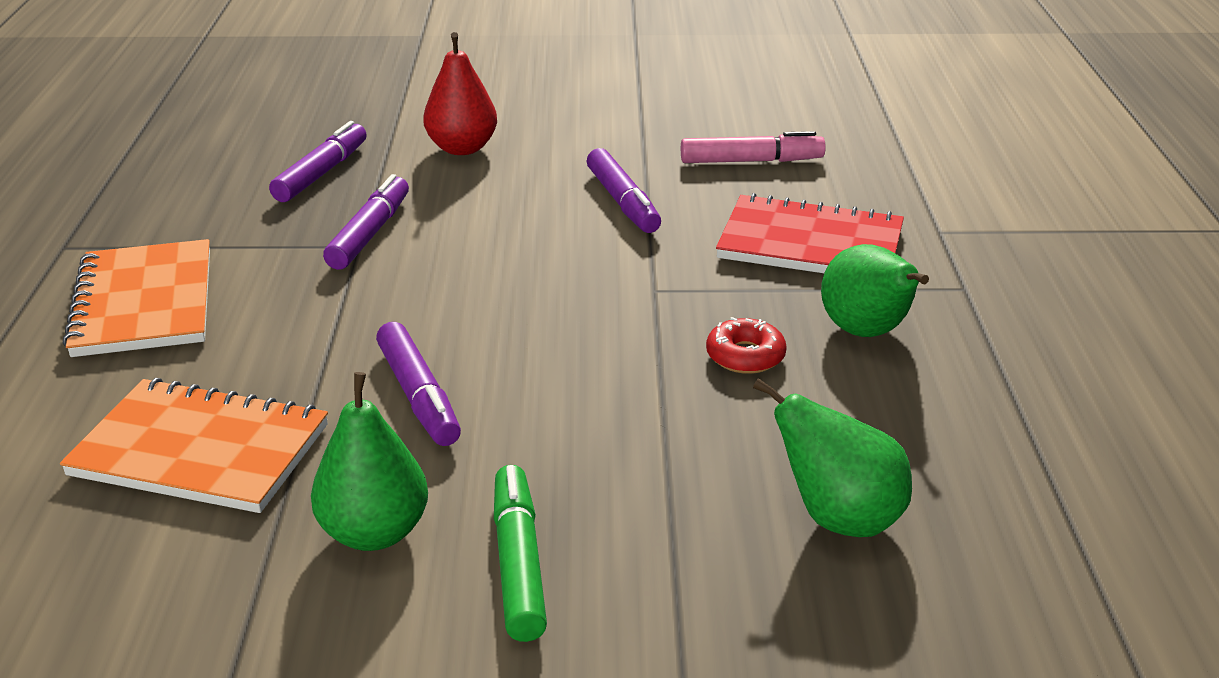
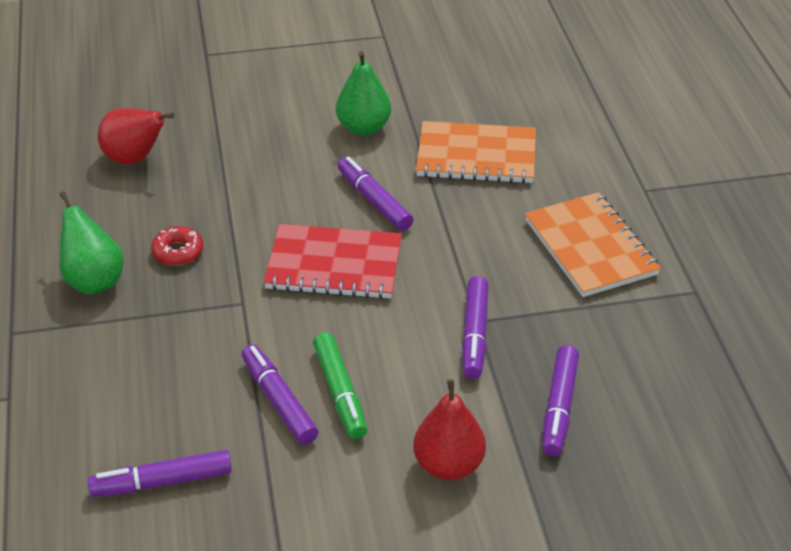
camera: 170 degrees right, 10 degrees up
(518, 563) = (290, 122): green marker -> green marker (340, 392)
(751, 161) = (162, 482): pink marker -> purple marker
(810, 244) = (120, 367): red notebook -> red notebook (334, 265)
(838, 518) = (135, 159): green pear -> red pear

